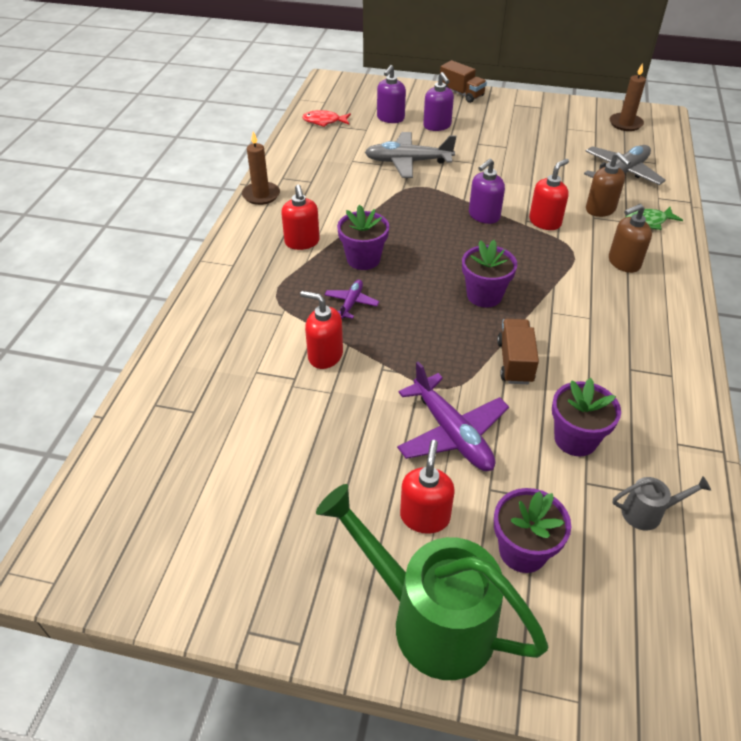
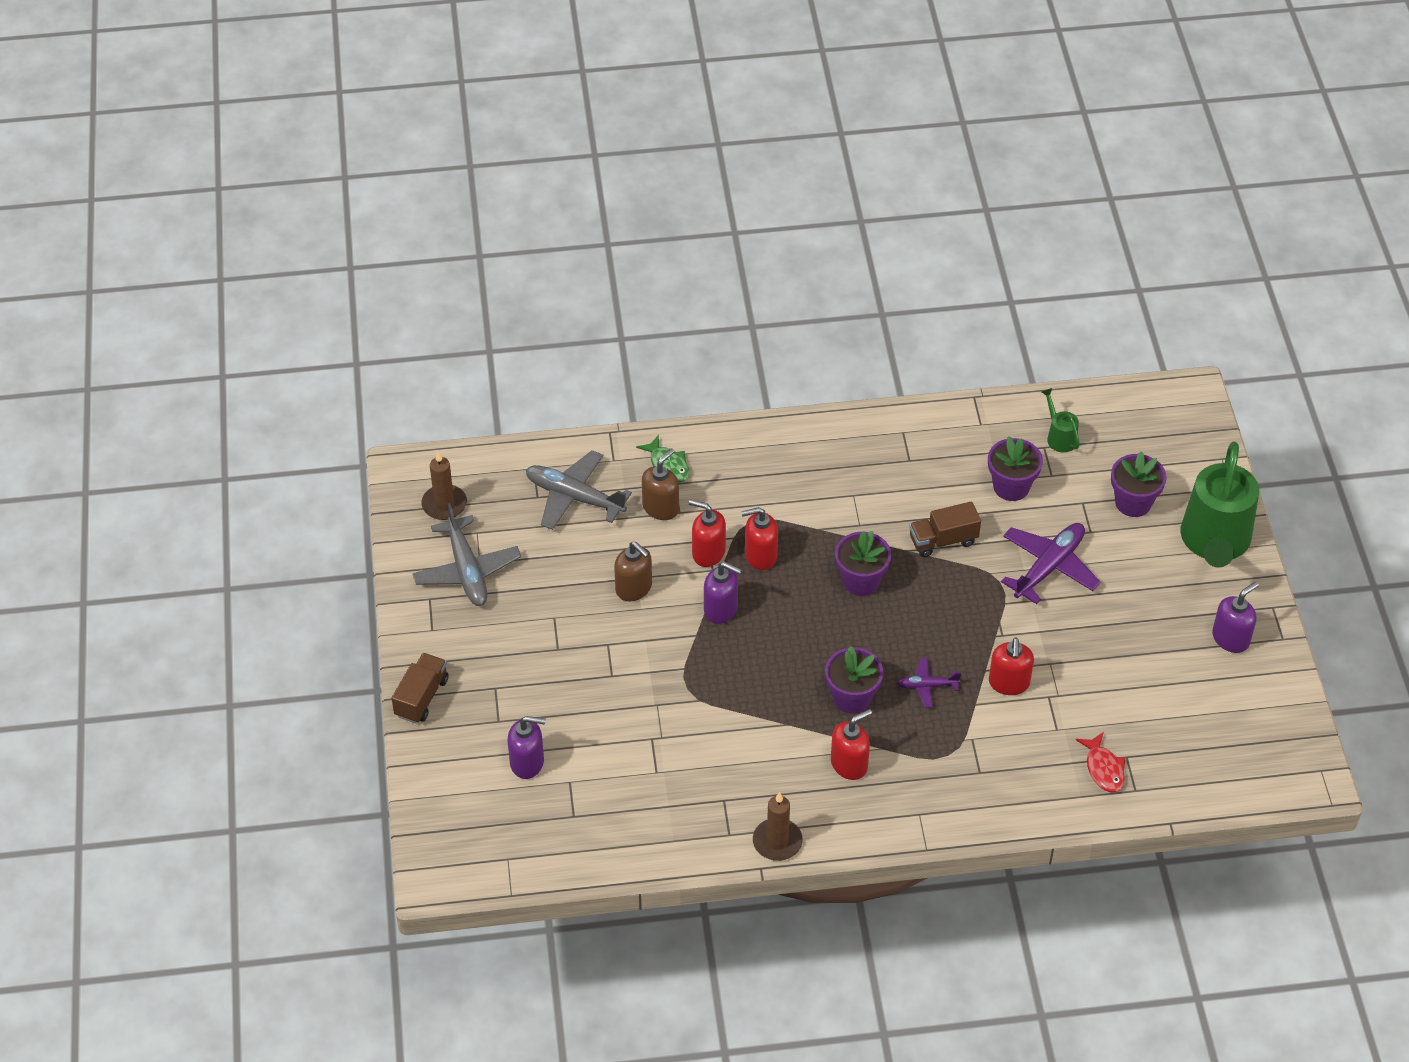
camera: 110 degrees left, 5 degrees up
(324, 121) = (567, 839): red fish -> red fish (1103, 768)
(407, 162) = (635, 711): grey plane -> grey plane (467, 571)
(425, 516) = (1137, 565): red soap dispenser -> red soap dispenser (760, 555)
(437, 126) = (528, 703): purple soap dispenser -> purple soap dispenser (1230, 638)
(623, 263) = (753, 479): brown soap dispenser -> brown soap dispenser (634, 588)
(648, 513) = (1059, 437): grey watering can -> green watering can

